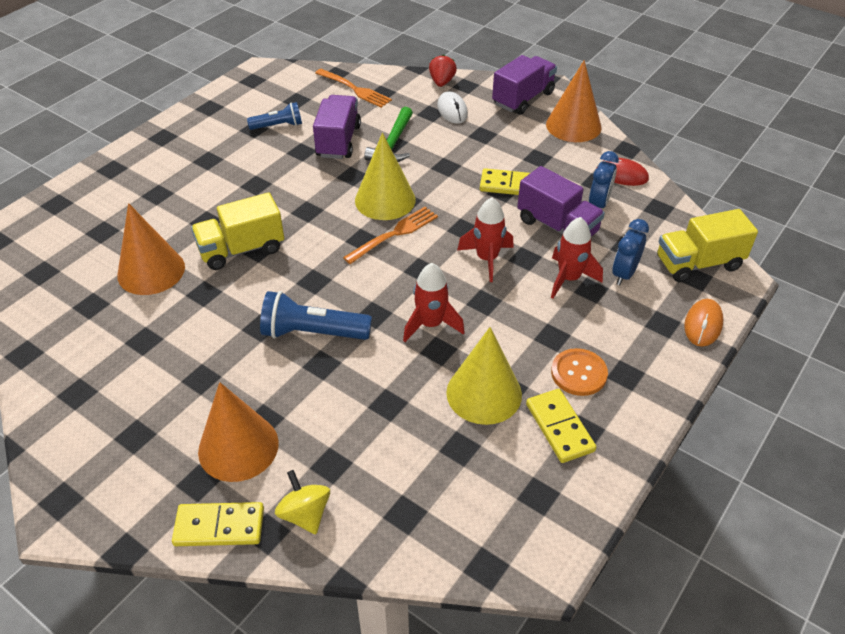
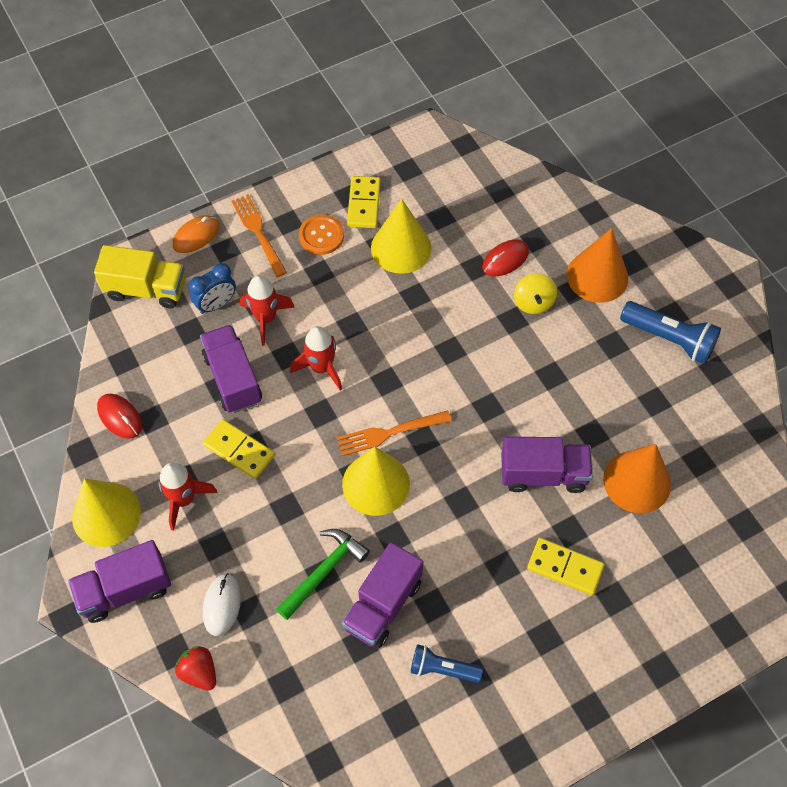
camera: 155 degrees left, 15 degrees up
(219, 527) = (623, 227): yellow domino -> yellow domino (565, 567)
(242, 249) = (543, 474): yellow truck -> purple truck
(305, 514) = (564, 214): yellow spinning top -> yellow spinning top (533, 302)
(313, 332) = (509, 352): blue flashlight -> blue flashlight (669, 339)
(355, 89) = (316, 707): orange fork -> orange fork (258, 232)
(357, 425) = (505, 260): none -> red mouse
(431, 324) = (408, 321): red rocket -> red rocket (184, 499)
(442, 82) = (199, 672): red strawberry -> red strawberry turned 105 degrees clockwise
(573, 125) = (106, 514): orange cone -> yellow cone
(598, 204) = (174, 389): blue clock -> none

